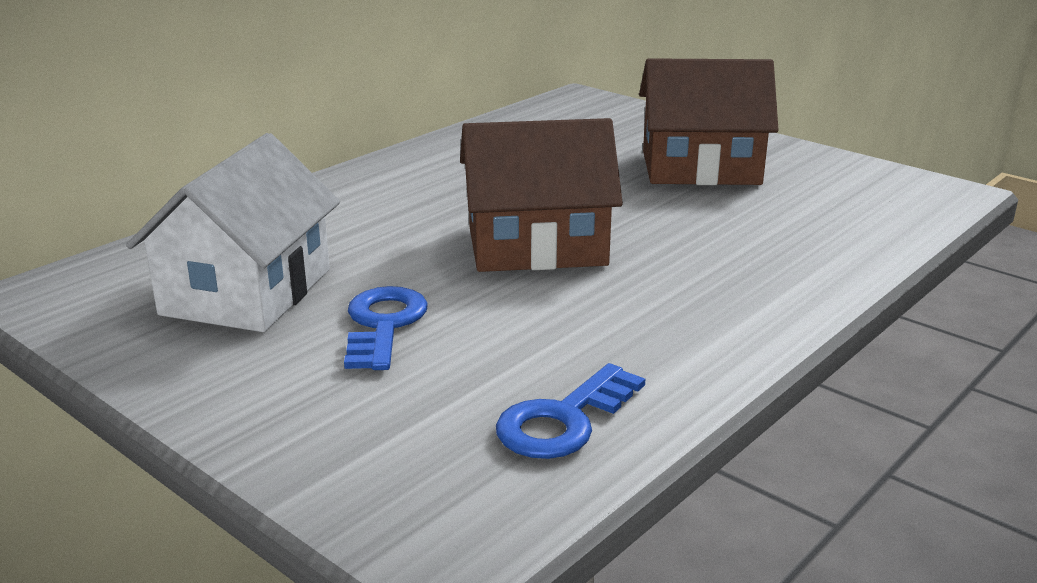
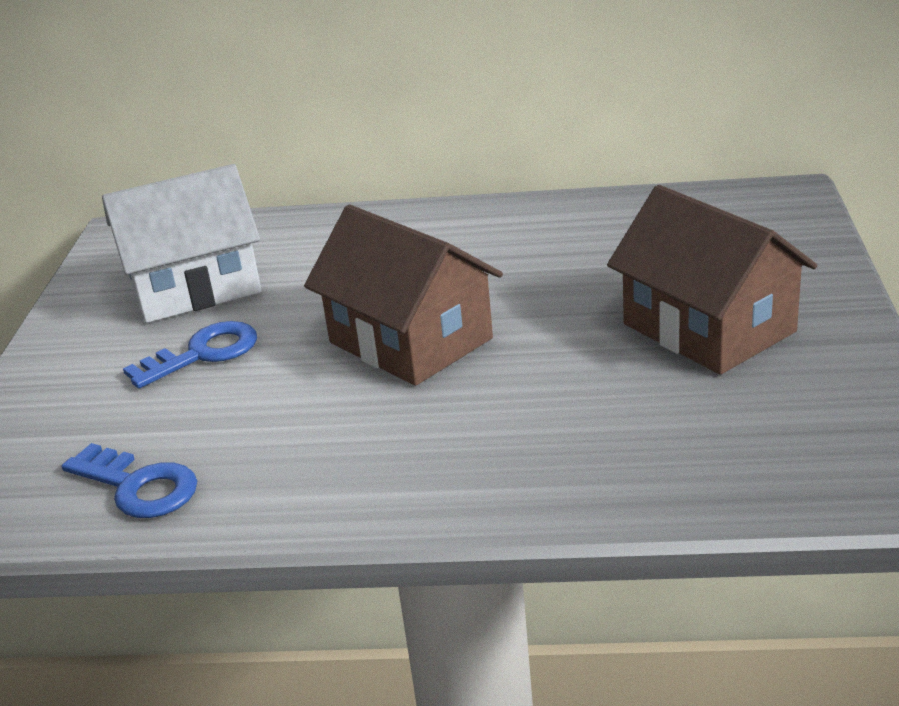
camera: 55 degrees right, 5 degrees up
(564, 420) = (138, 486): blue key -> blue key turned 150 degrees counterclockwise

